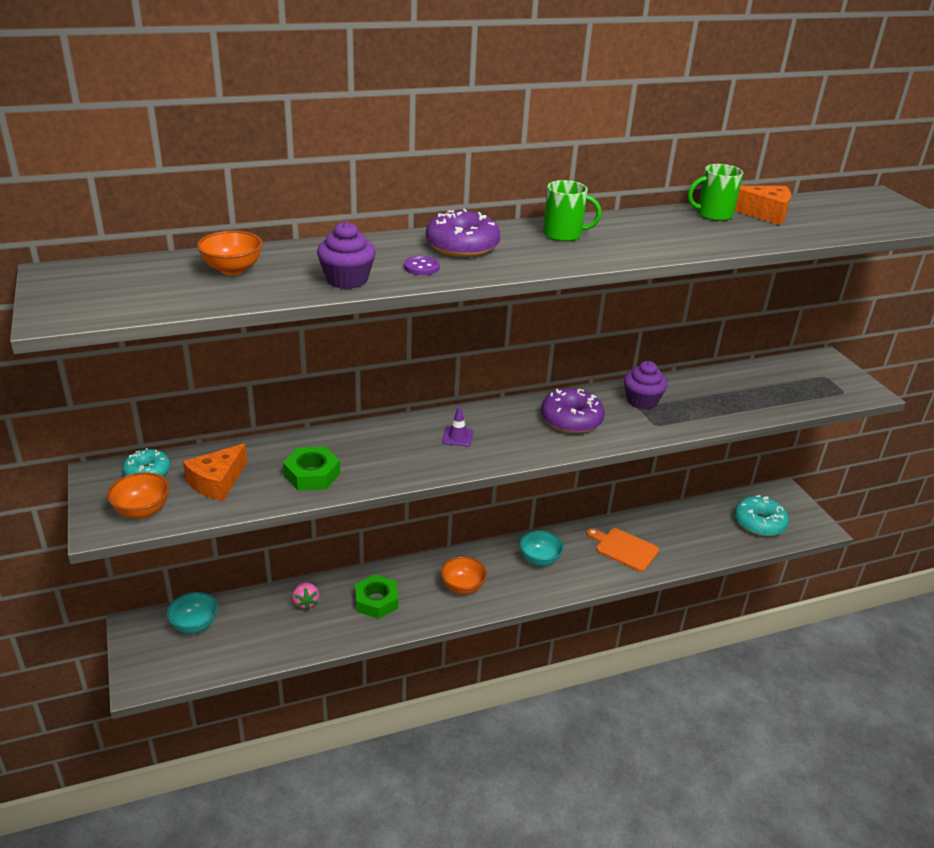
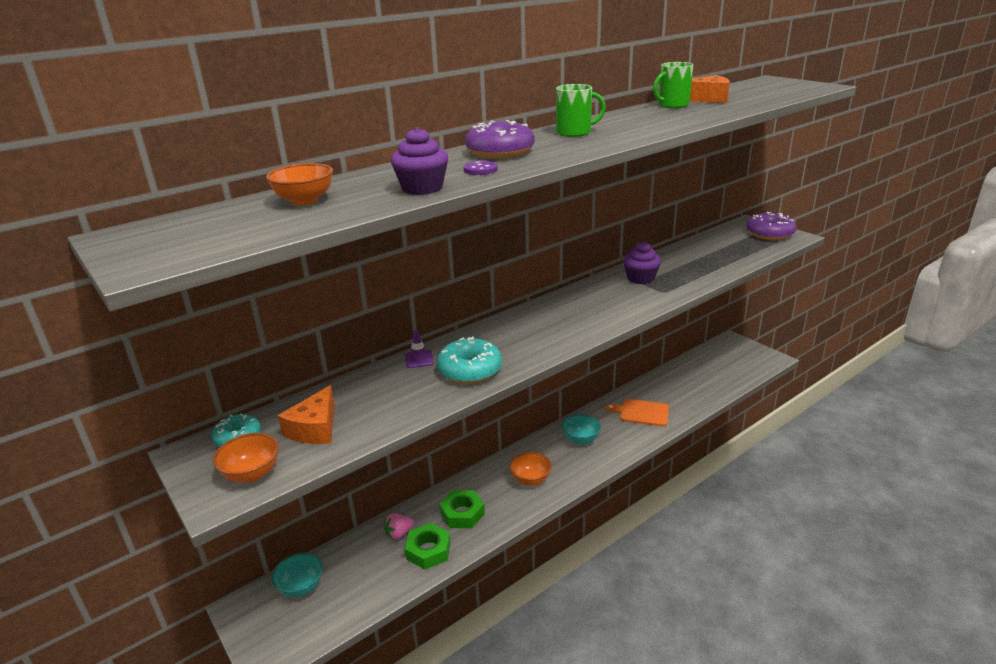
camera: 15 degrees left, 5 degrees down
(305, 602) = (398, 534): pink strawberry -> pink strawberry turned 90 degrees clockwise
(312, 474) = (403, 399): green nut -> green nut (428, 550)
(457, 437) = (513, 338): purple traffic cone -> purple traffic cone (419, 359)
(571, 420) = (596, 304): purple donut -> purple donut (770, 234)
(759, 523) = (728, 367): turquoise donut -> turquoise donut (470, 370)

